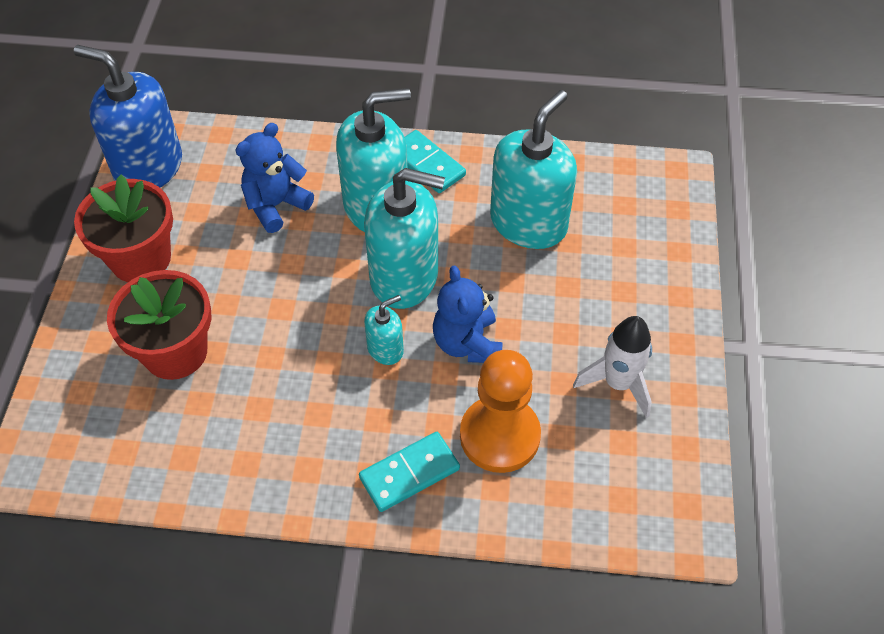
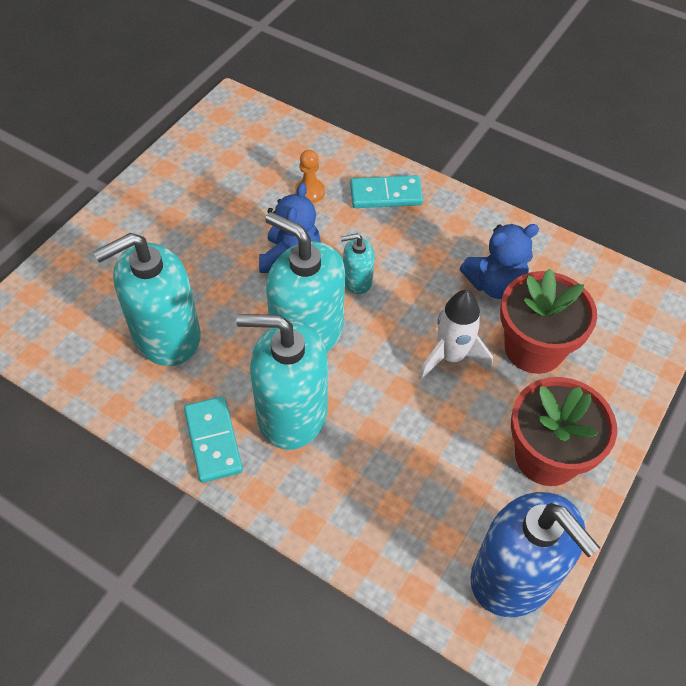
camera: 155 degrees left, 0 degrees up
(276, 205) = (390, 460): blue teddy bear -> blue teddy bear (495, 284)
(499, 436) = (309, 192): orange pawn -> orange pawn, size x0.49
(618, 383) = (203, 190): white rocket -> white rocket (451, 357)

